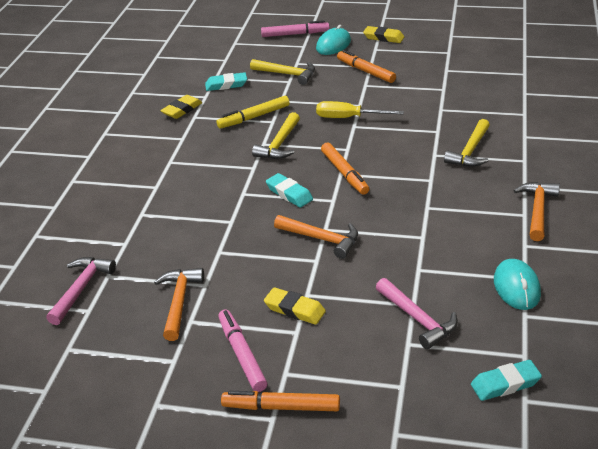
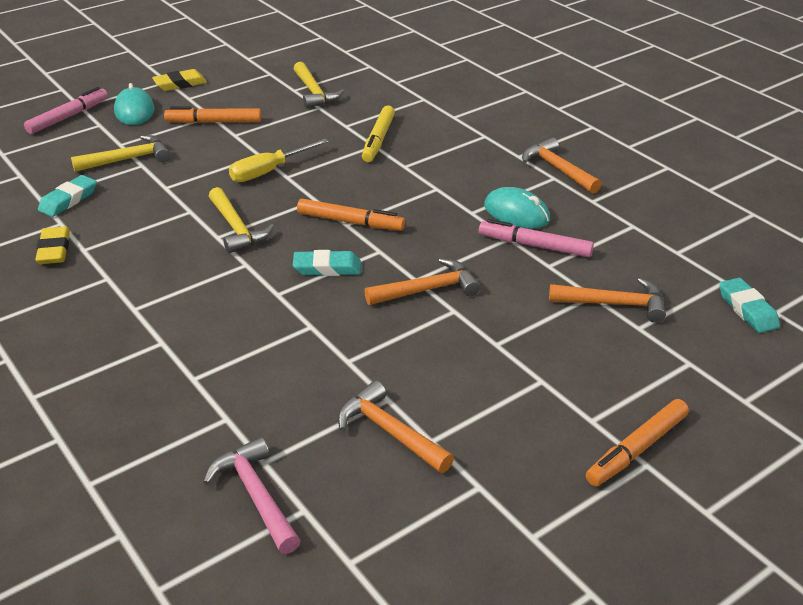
camera: 50 degrees left, 0 degrees up
(242, 354) = (530, 433): pink marker -> pink marker (535, 246)
(254, 117) = (161, 217): yellow marker -> yellow marker (378, 140)
(295, 309) = (508, 363): yellow eraser -> none
(417, 319) = (614, 304): pink hammer -> orange hammer
(470, 151) = (430, 149): yellow hammer -> yellow hammer (314, 92)
(505, 384) = (747, 309): turquoise eraser -> turquoise eraser turned 45 degrees counterclockwise
(516, 287) = (639, 235): turquoise mouse -> turquoise mouse (516, 213)

